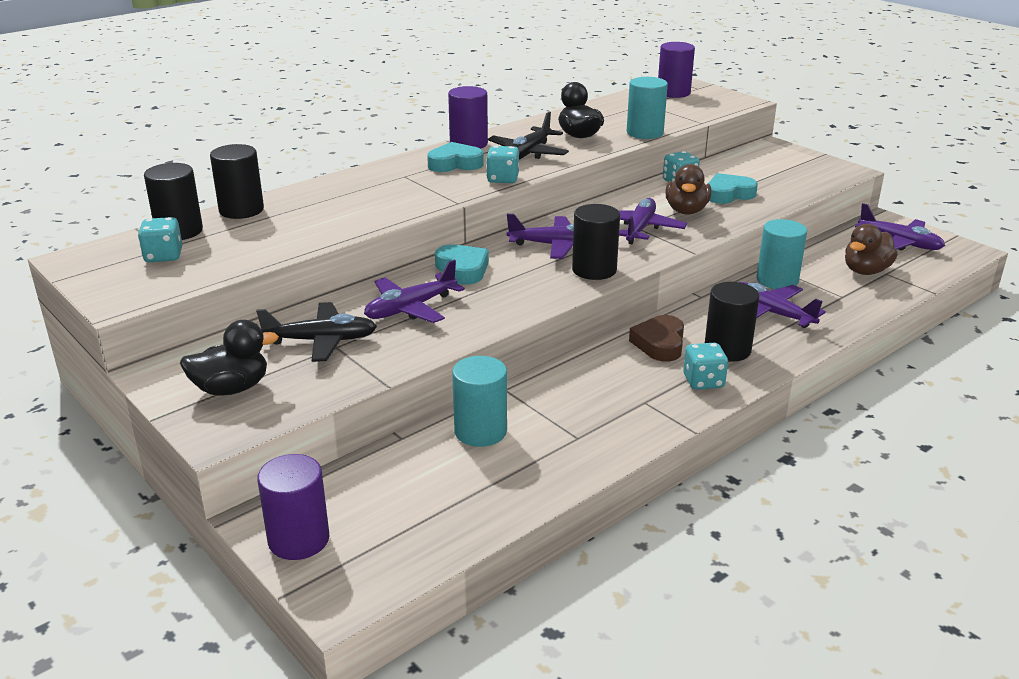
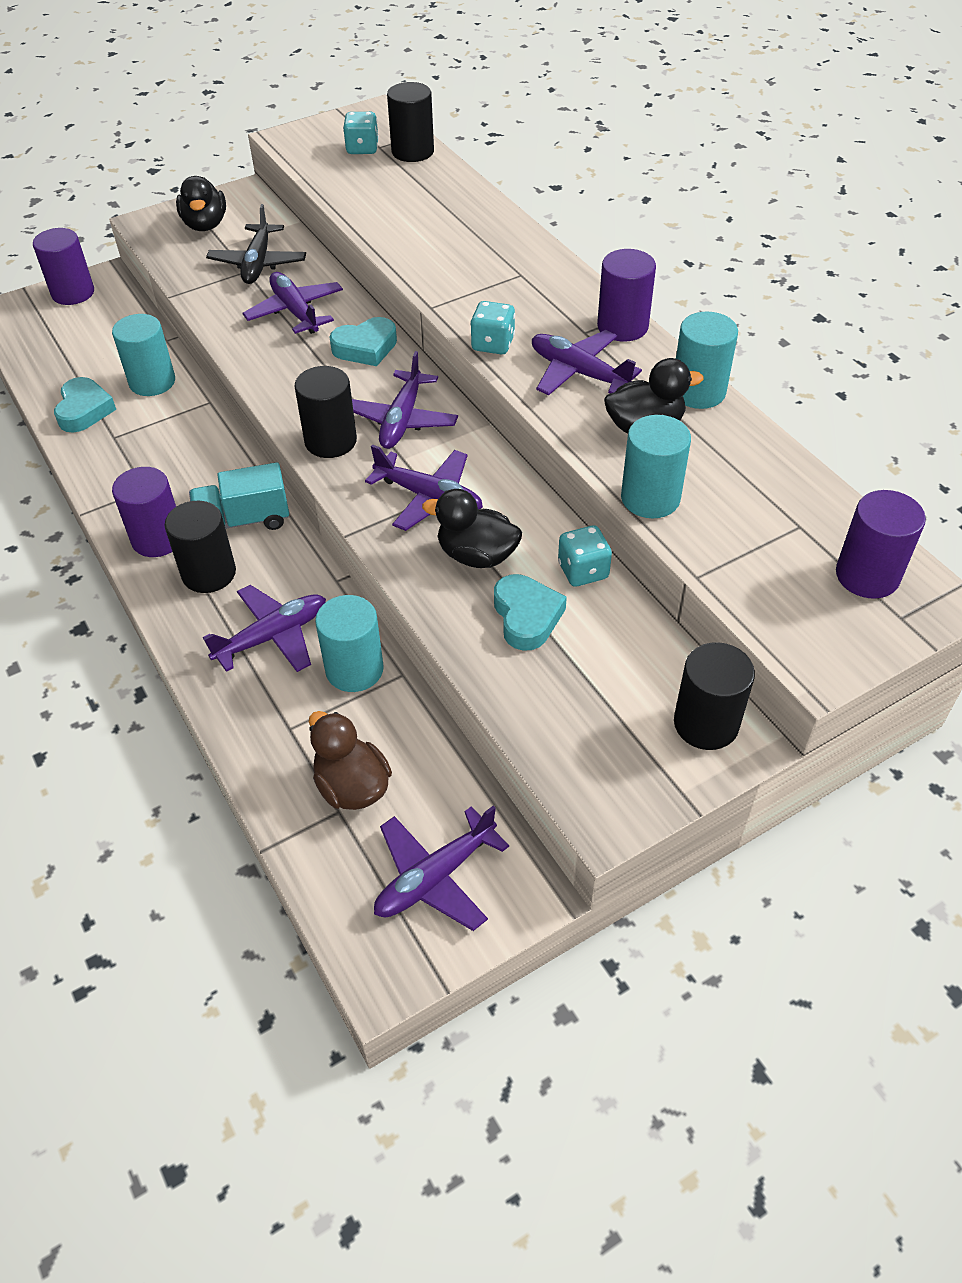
camera: 100 degrees right, 20 degrees up
(241, 210) = (452, 179): black cylinder -> black cylinder (706, 723)
(455, 164) = (552, 312): turquoise heart -> turquoise heart (84, 410)
(528, 153) = (578, 373): black plane -> purple plane
(535, 124) = (698, 392): none -> turquoise cylinder
(660, 343) = (244, 521): brown heart -> turquoise truck
(686, 211) = (476, 555): brown duck -> black duck
(703, 381) = (158, 539): turquoise dice -> purple cylinder

